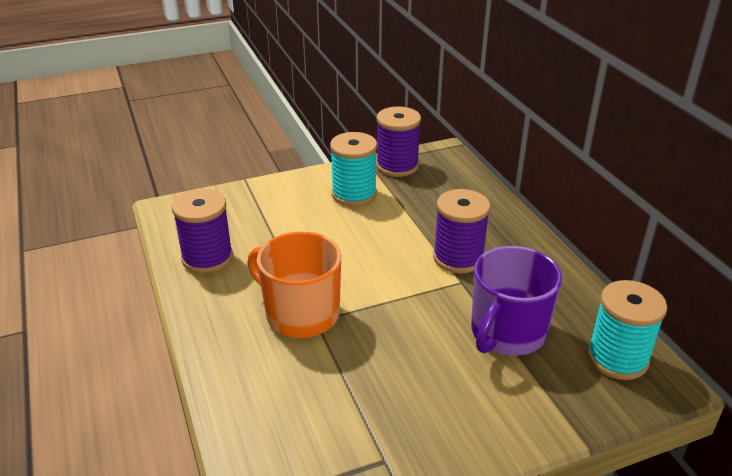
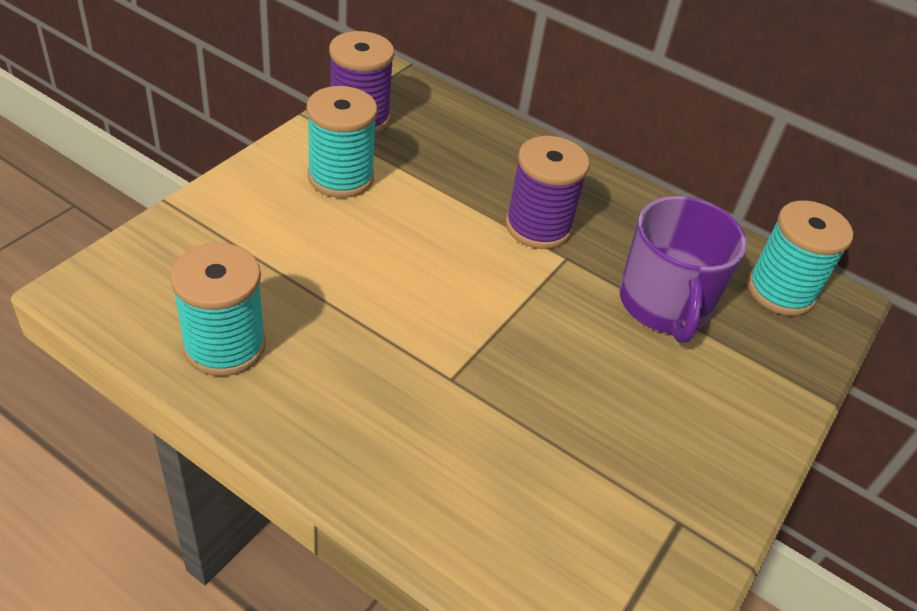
camera: 40 degrees left, 10 degrees up
(207, 258) = (224, 346): purple spool -> turquoise spool
(301, 314) = (426, 378): orange mug -> none

